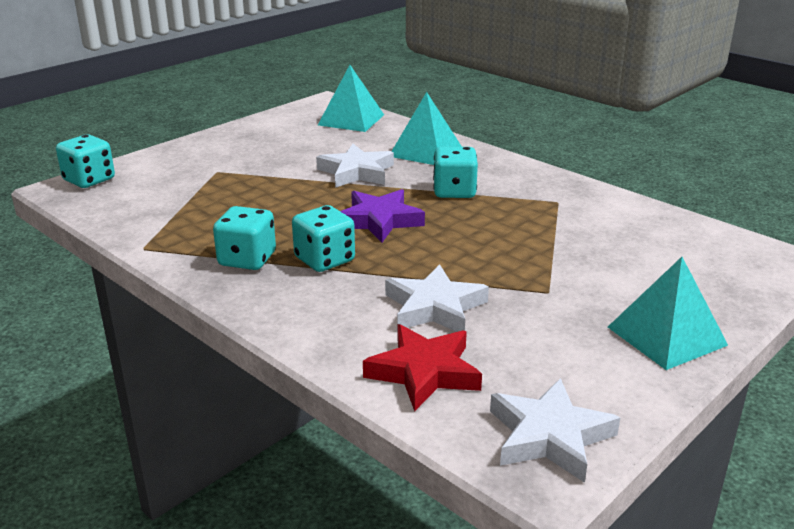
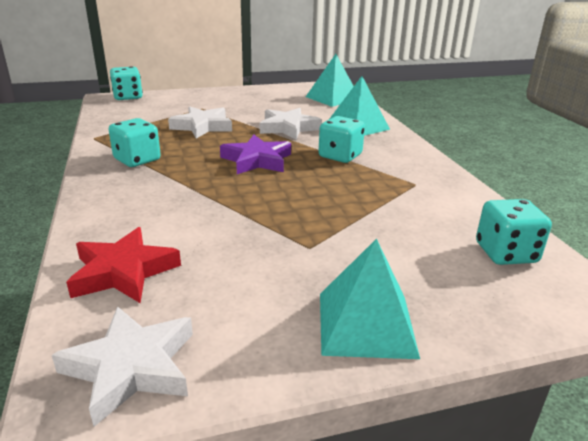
camera: 30 degrees right, 0 degrees up
(324, 260) = (182, 174): turquoise dice -> turquoise dice (506, 253)
(435, 307) = (204, 228): white star -> white star (202, 126)

